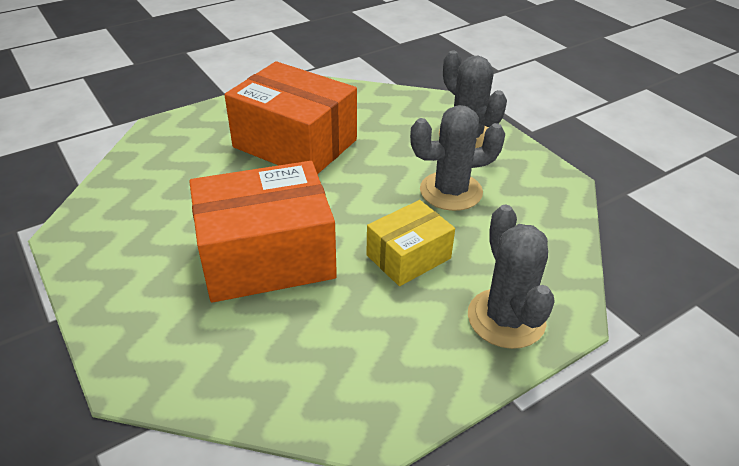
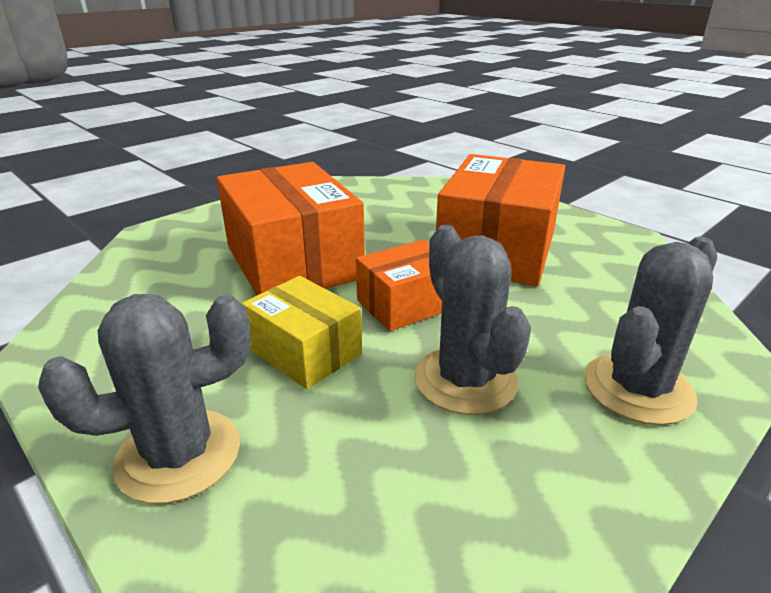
camera: 80 degrees right, 10 degrees down
(360, 201) = (407, 304): none -> orange box

